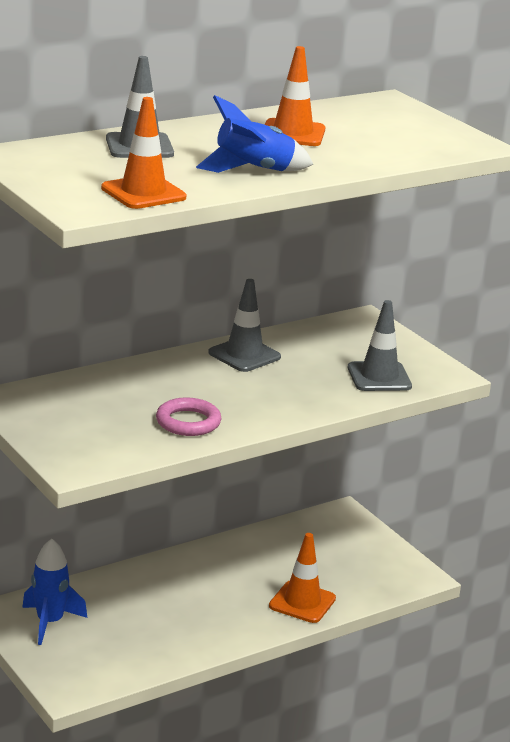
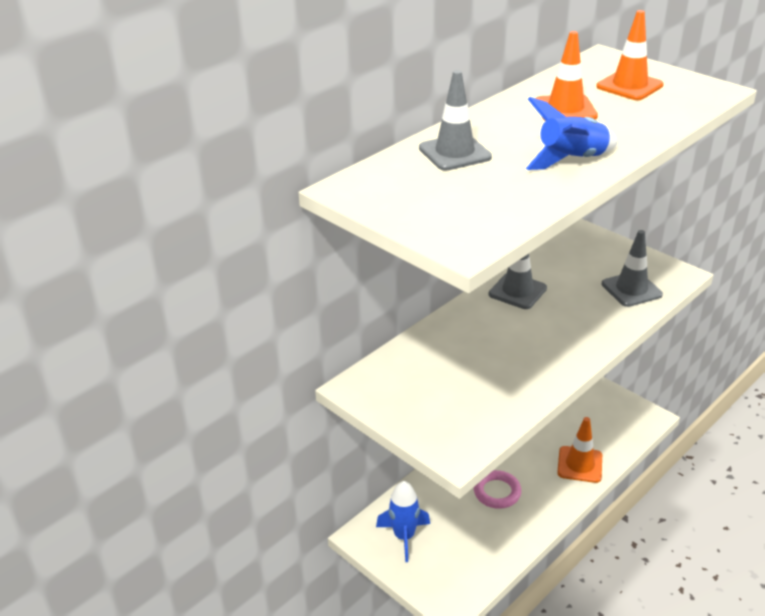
camera: 10 degrees left, 10 degrees up
(143, 193) = (503, 210): orange traffic cone -> orange traffic cone (629, 86)
(188, 422) = (518, 376): pink ring -> pink ring (497, 492)

